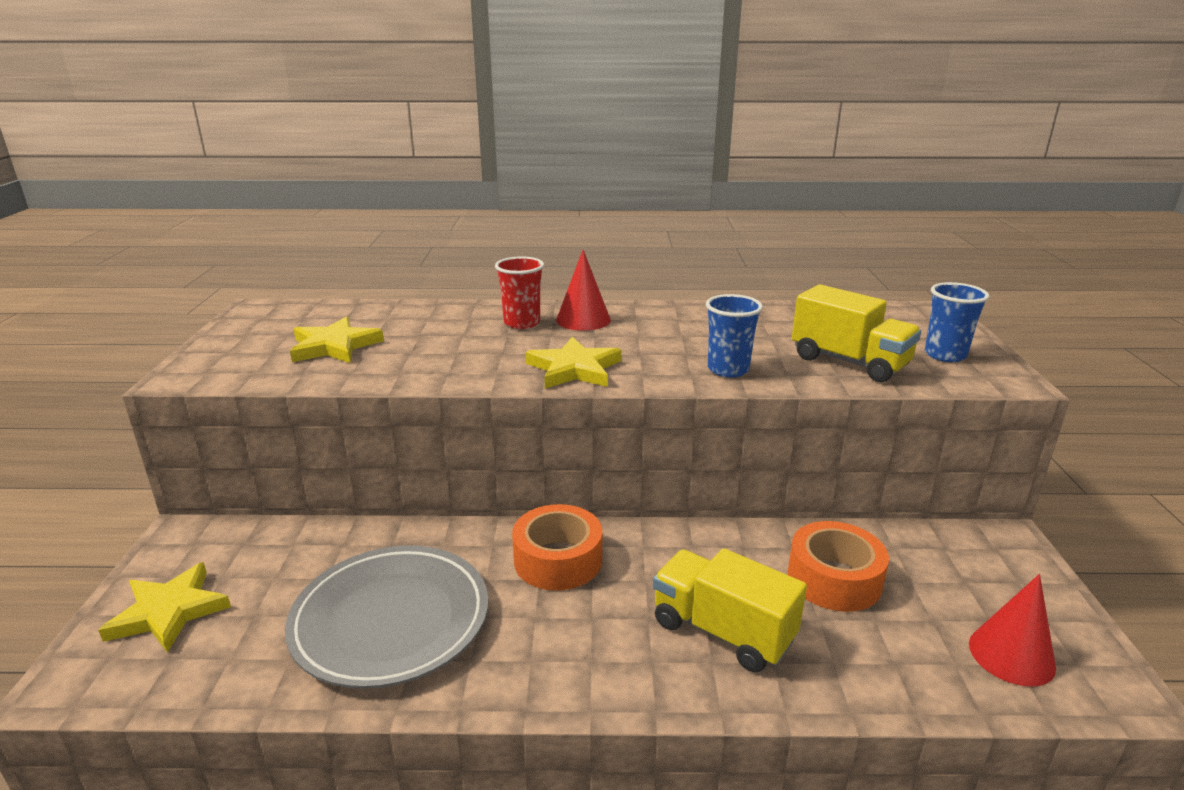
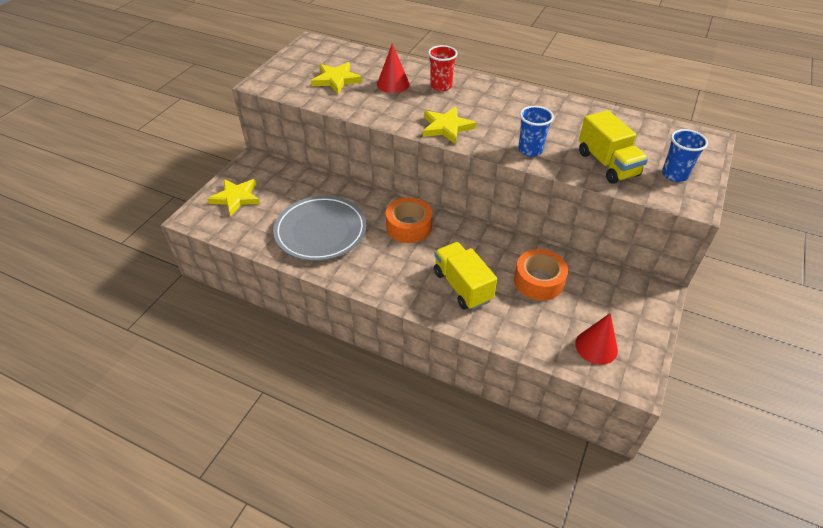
camera: 25 degrees right, 20 degrees up
(583, 320) = (477, 92): red cone -> red cone (393, 84)

